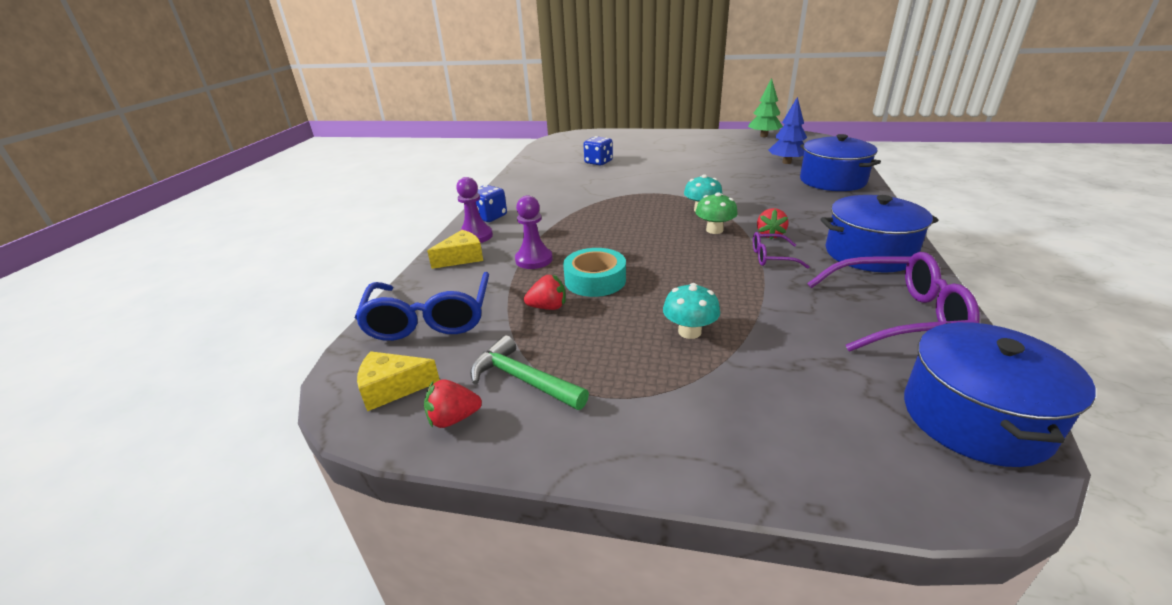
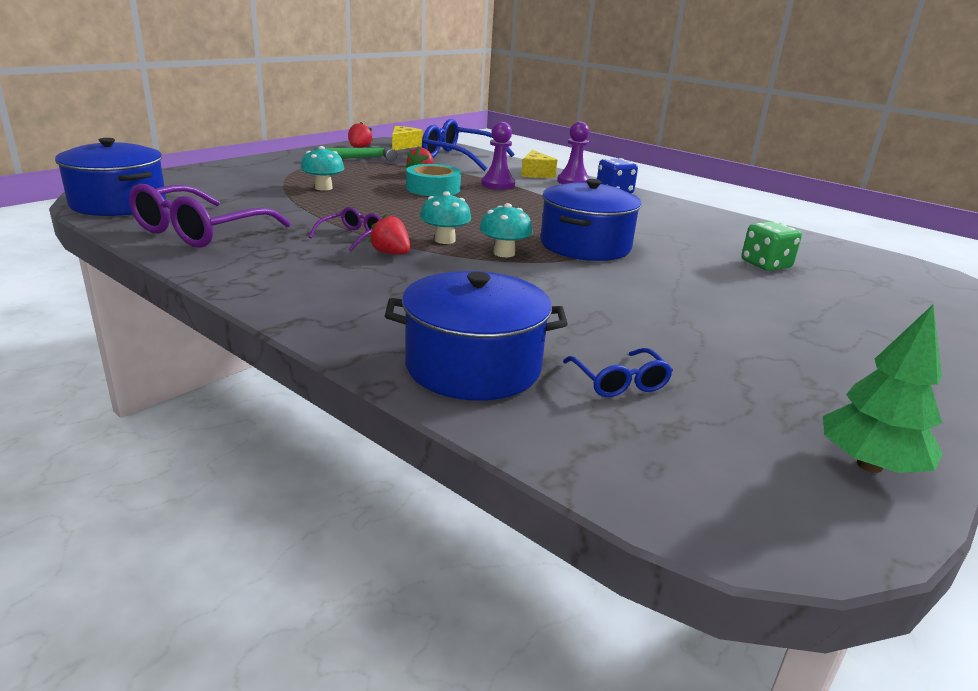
camera: 115 degrees right, 5 degrees down
(598, 162) = (766, 264): blue dice -> green dice
(714, 230) = (444, 240): green mushroom -> turquoise mushroom
(786, 162) = (619, 381): blue tree -> blue glasses
(869, 253) = (273, 269): blue pot -> blue pot (585, 245)

